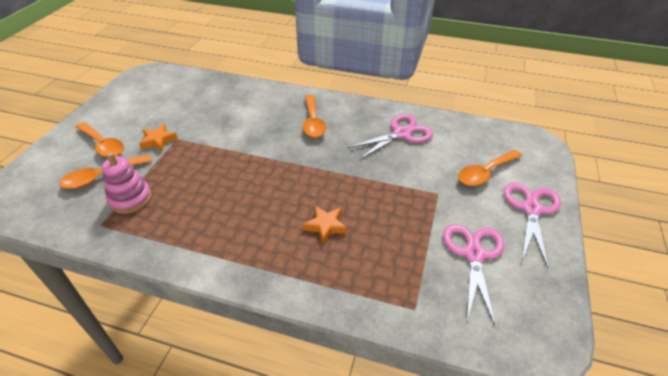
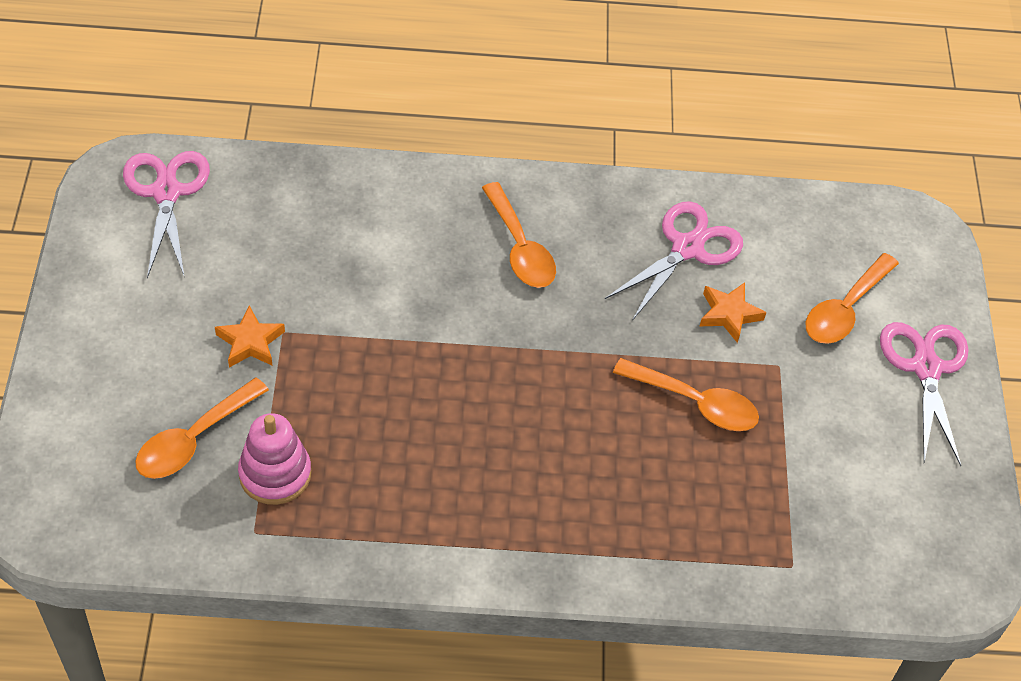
camera: 20 degrees left, 10 degrees up
(103, 145) = (150, 371): orange spoon -> orange spoon (695, 403)
(325, 226) = (622, 460): orange star -> orange star (729, 314)
(473, 254) = (855, 465): pink scissors -> pink scissors (166, 192)

